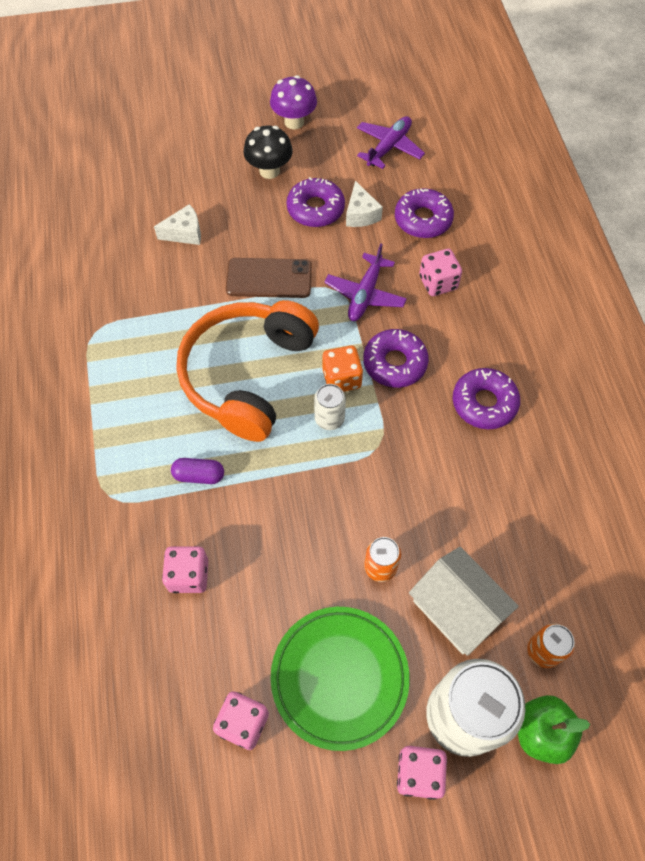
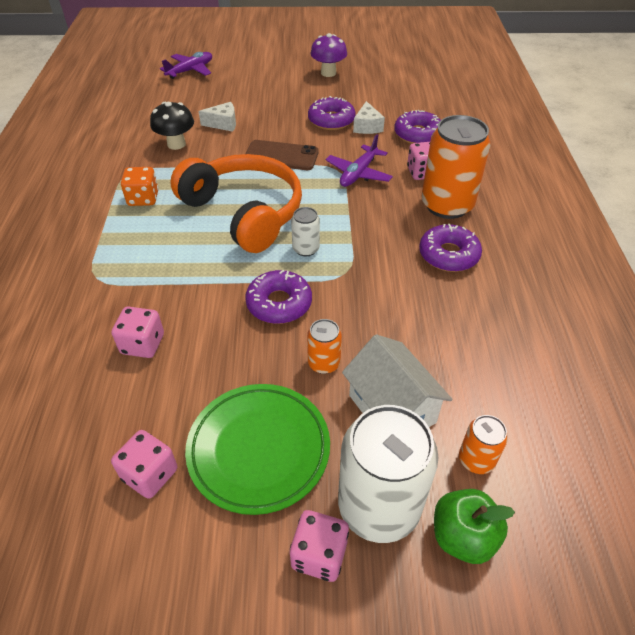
camera: 10 degrees right, 15 degrees down
(199, 475) = (179, 273): purple capsule -> none
(248, 375) = (244, 212): orange headphones -> orange headphones turned 105 degrees clockwise
(269, 171) = (301, 96): black mushroom -> black mushroom (176, 144)
(341, 378) = (324, 224): orange dice -> orange dice (143, 198)
(389, 147) = (399, 92): purple plane -> purple plane (190, 71)
(395, 363) = (373, 219): purple donut -> purple donut (279, 303)
(472, 330) = (447, 205): none -> orange can

